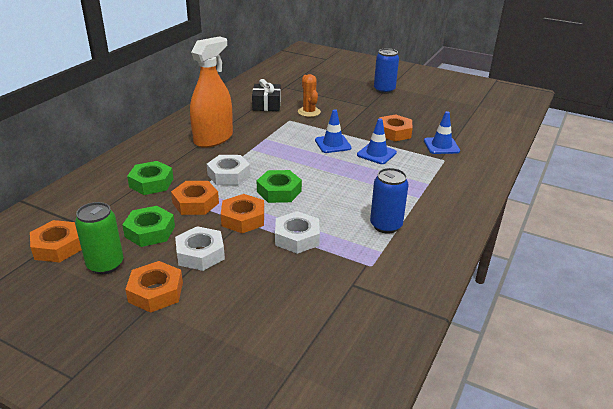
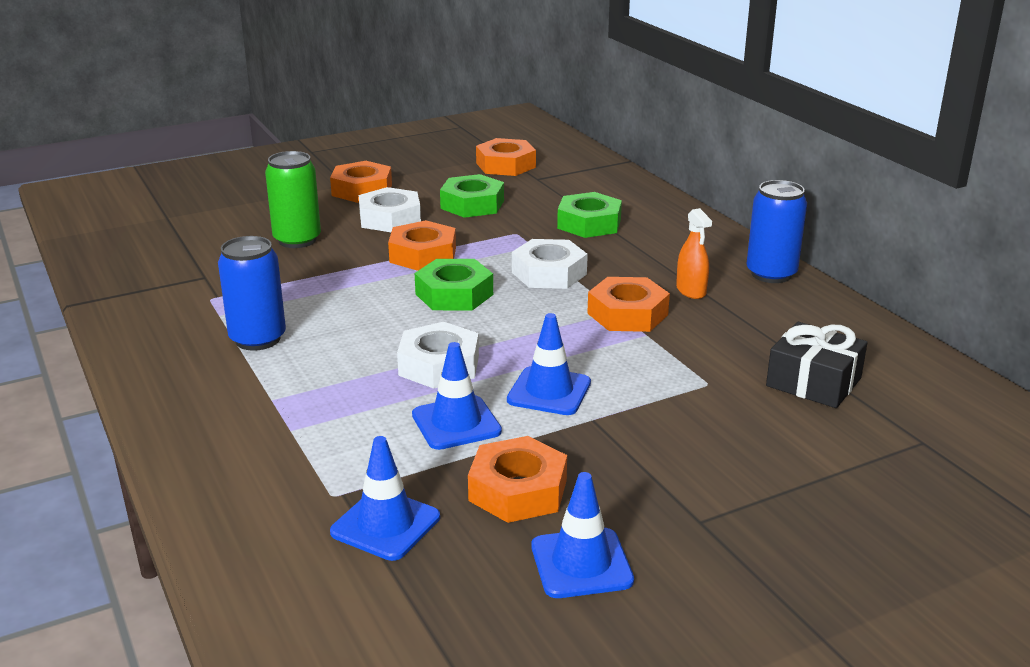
camera: 125 degrees right, 5 degrees down
(105, 265) = (441, 178): green can -> green can (297, 240)
(195, 203) = (501, 237): orange nut -> orange nut (627, 314)
(213, 138) = (691, 291): orange spray bottle -> orange spray bottle, size x0.43
(297, 237) = (333, 274): white nut -> white nut (439, 365)
(309, 112) = (731, 420): orange cactus -> none
(384, 90) = (798, 610): blue can -> blue can (771, 274)
(409, 116) = (581, 563): none -> blue traffic cone

